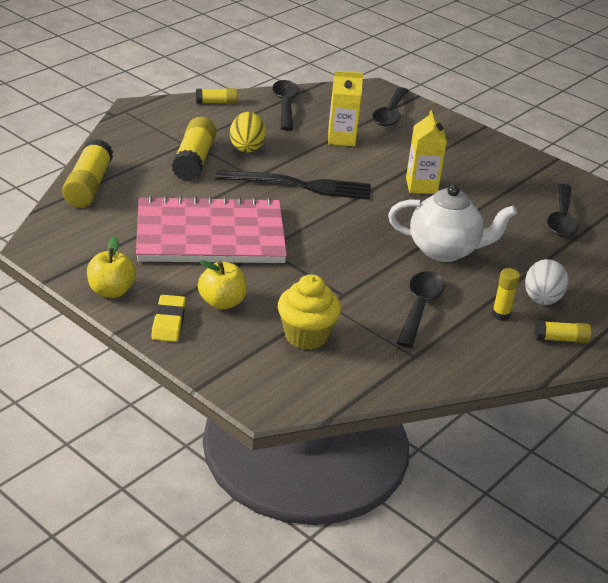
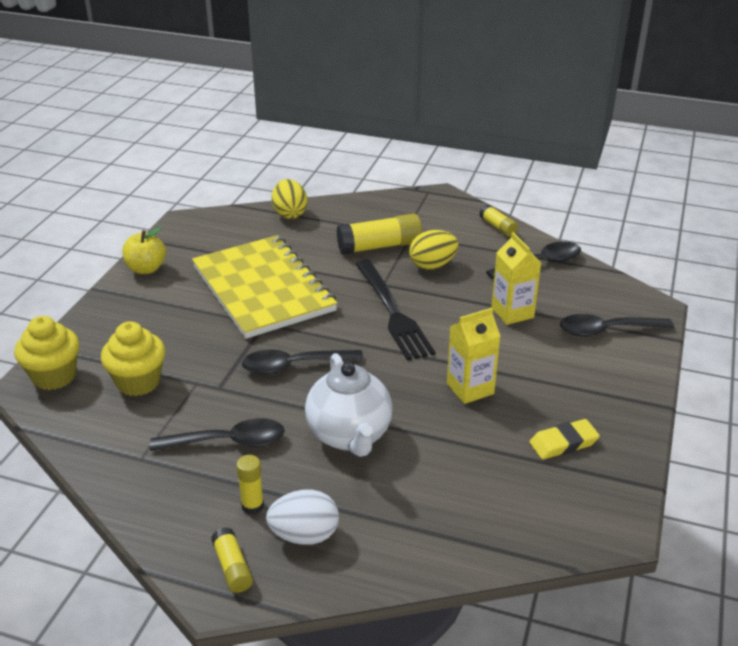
camera: 70 degrees right, 0 degrees up
(88, 186) = (290, 214): yellow glue stick -> yellow egg
(168, 322) = (119, 306): yellow eraser -> yellow eraser (563, 443)
(210, 235) = (263, 289): pink notebook -> yellow notebook
(222, 302) = (163, 324): yellow apple -> none
(261, 384) = (54, 376): none -> yellow cupcake
(561, 218) = (506, 519): black spoon -> black spoon (294, 365)

